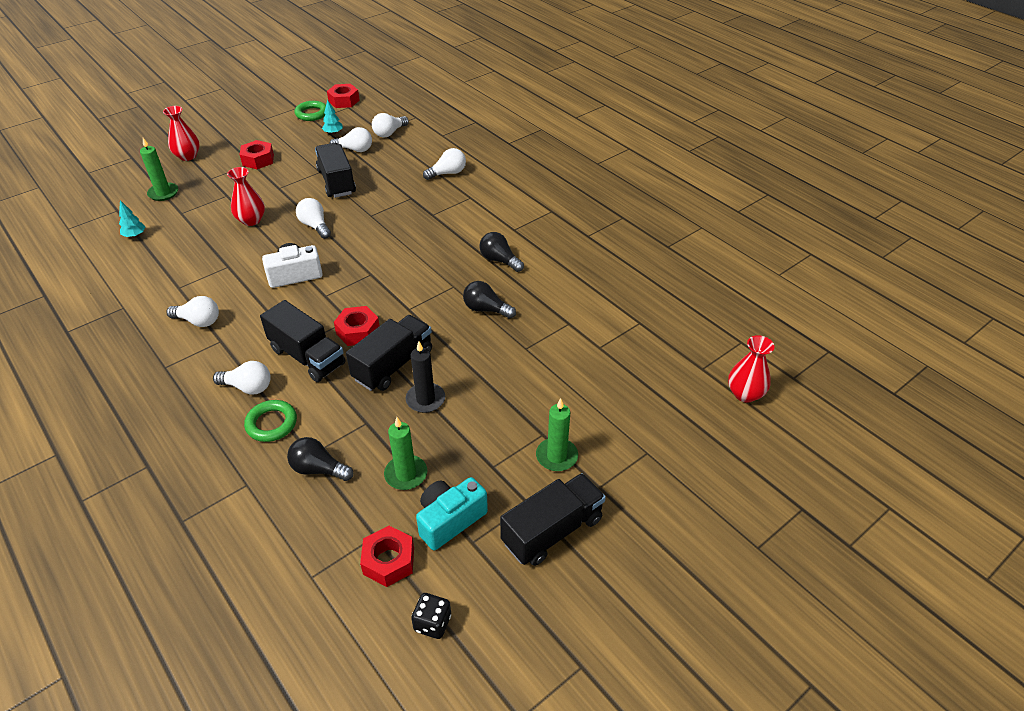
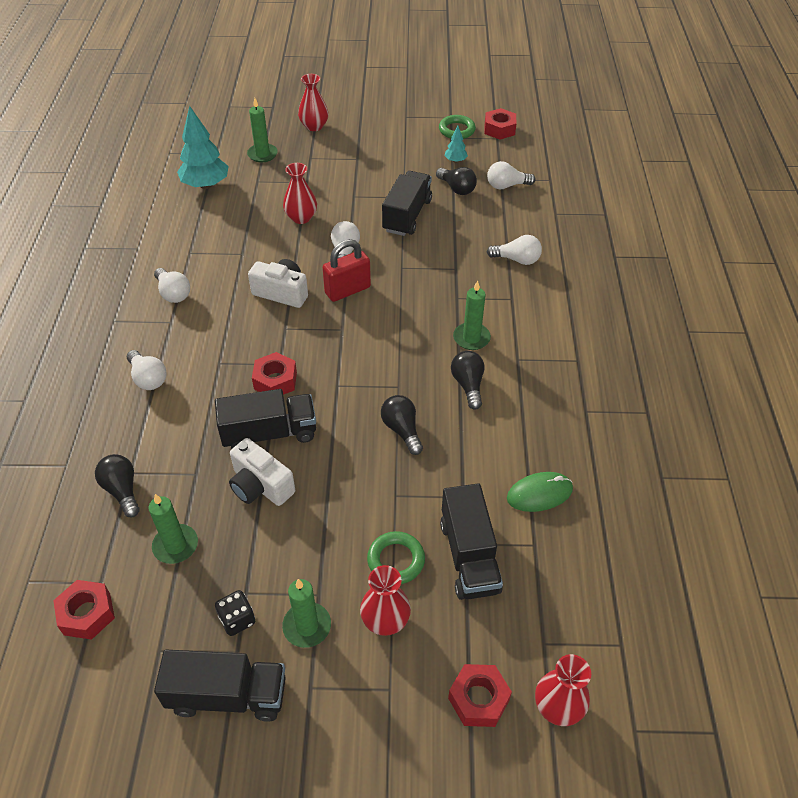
camera: 40 degrees right, 5 degrees up
(135, 235) = (206, 185): turquoise tree -> turquoise tree, size x2.09
(258, 160) = (365, 158): red nut -> red nut (478, 699)
(271, 424) = (132, 424): green ring -> green ring (396, 560)
(307, 357) = (215, 379): black truck -> black truck (469, 556)
(346, 248) = (347, 290): none -> red padlock
(355, 149) = (457, 188): white light bulb -> black light bulb
(425, 399) = (260, 486): black candle -> white camera
(432, 623) = (60, 696): black dice -> black dice (237, 620)
(450, 520) = (164, 615): turquoise camera -> none
(470, 233) = (471, 338): none -> green candle
(601, 419) = (385, 620): none -> red vase
(611, 294) = (539, 493): none -> green mouse

